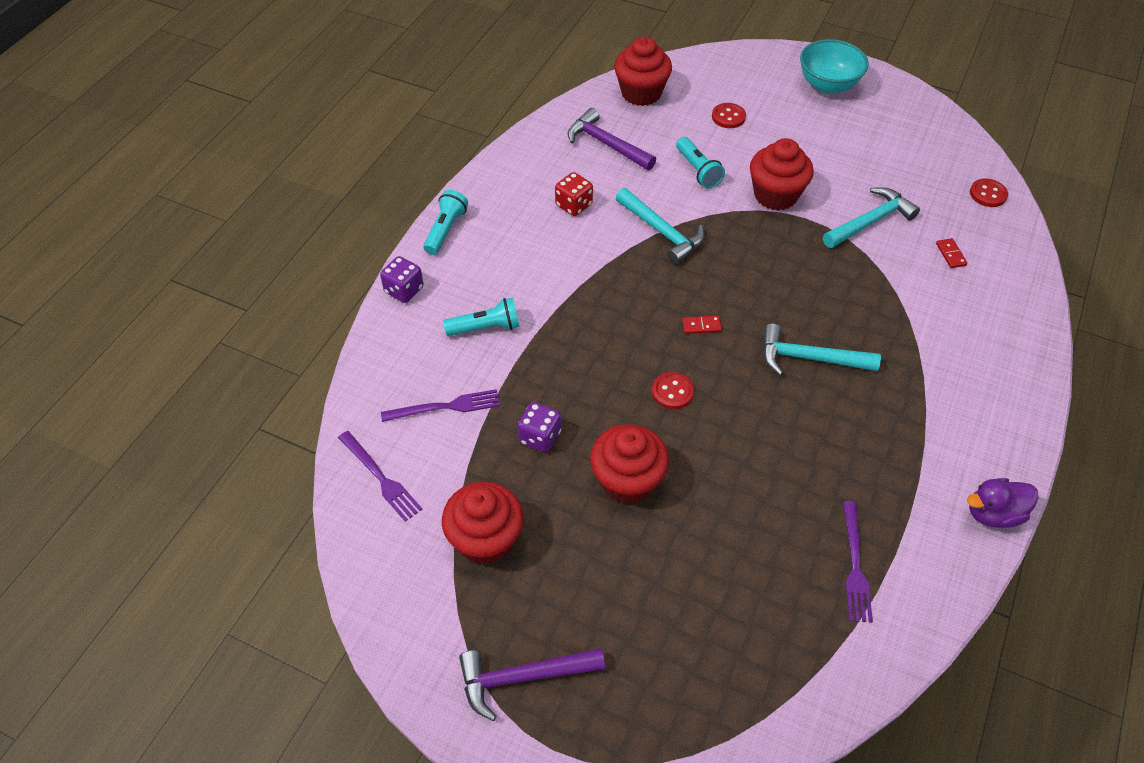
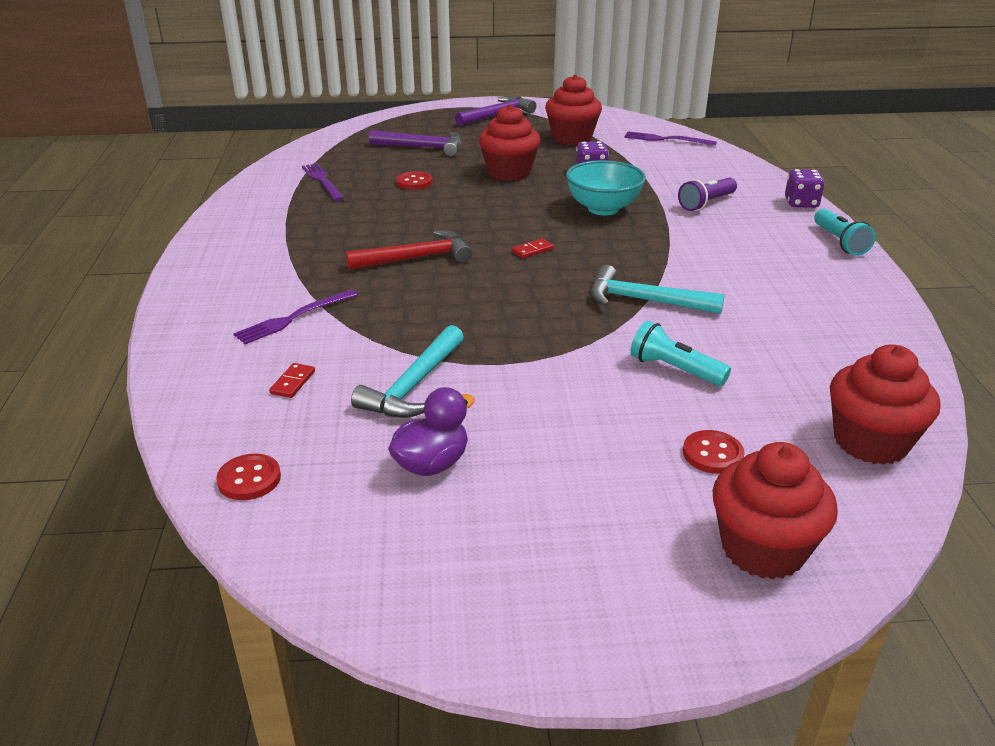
camera: 150 degrees right, 20 degrees down
(445, 407) = (672, 168): purple fork -> purple fork (293, 318)
(486, 327) = (706, 203): turquoise flashlight -> purple flashlight
(574, 205) = (760, 294): red dice -> none
(606, 144) = (815, 360): purple hammer -> purple hammer (423, 147)
(672, 392) = (519, 212): red button -> red button (414, 182)
(775, 195) = (554, 375): red cupcake -> red cupcake (762, 549)
(809, 358) = (417, 258): turquoise hammer -> red hammer
(828, 85) = (610, 583): turquoise bowl -> turquoise bowl (603, 208)
(950, 254) = (293, 382): red domino -> red domino turned 60 degrees clockwise
(993, 513) = (218, 222): purple duck -> purple duck (432, 464)

